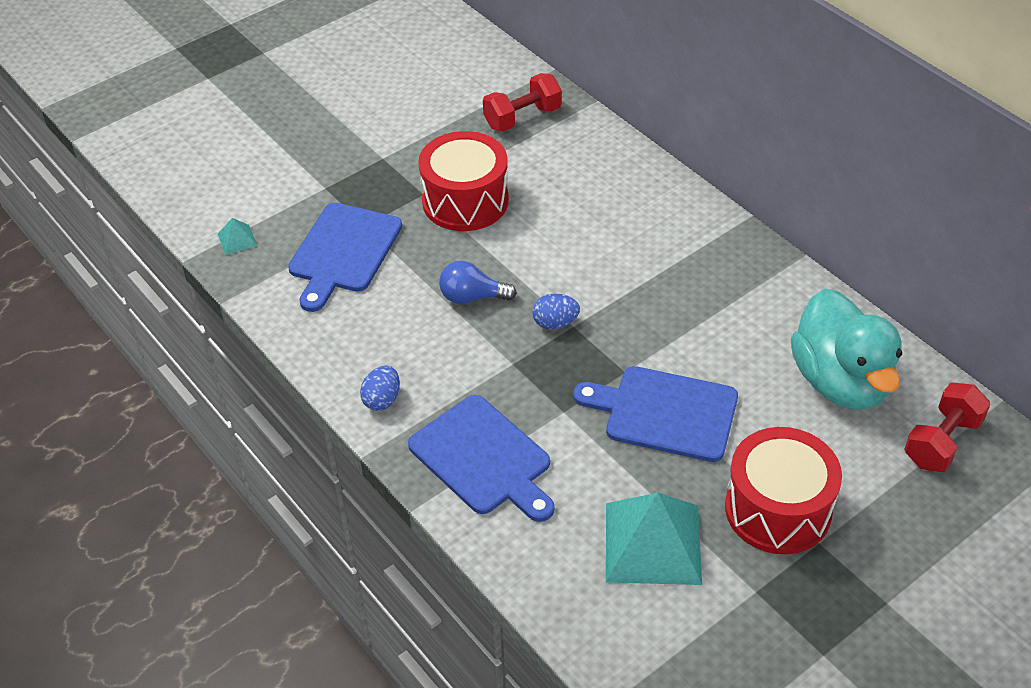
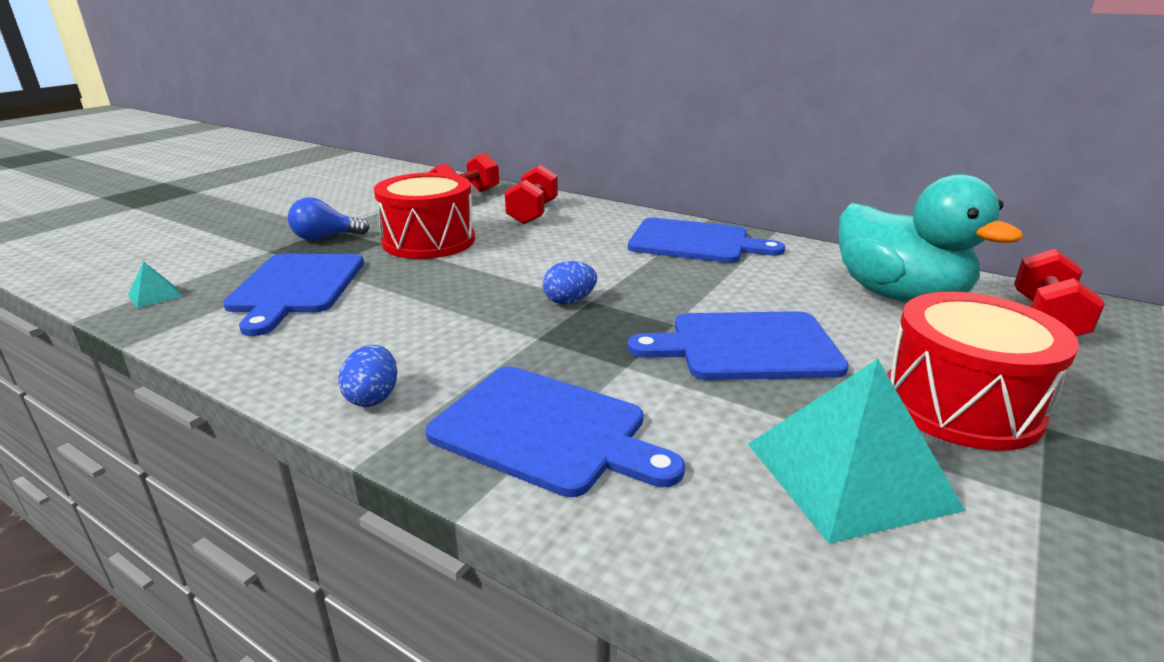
camera: 20 degrees left, 20 degrees down
(472, 297) = (463, 297): blue light bulb -> blue light bulb (325, 238)
(579, 167) = (533, 213): none -> red dumbbell
(711, 256) = (694, 242): none -> blue cutting board

